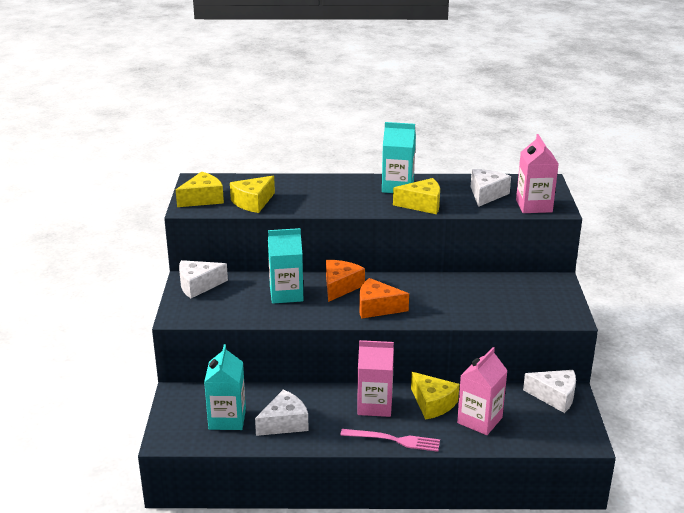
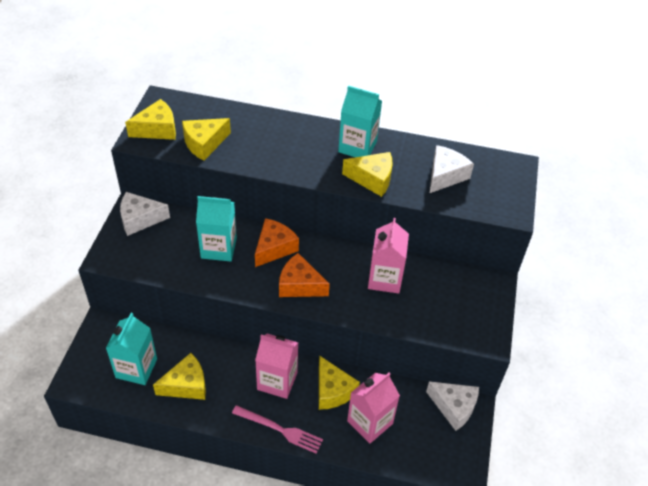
camera: 10 degrees right, 20 degrees up
(284, 423) = (186, 385): white cheese -> yellow cheese
(534, 206) = (488, 203): pink carton -> pink carton (385, 279)

